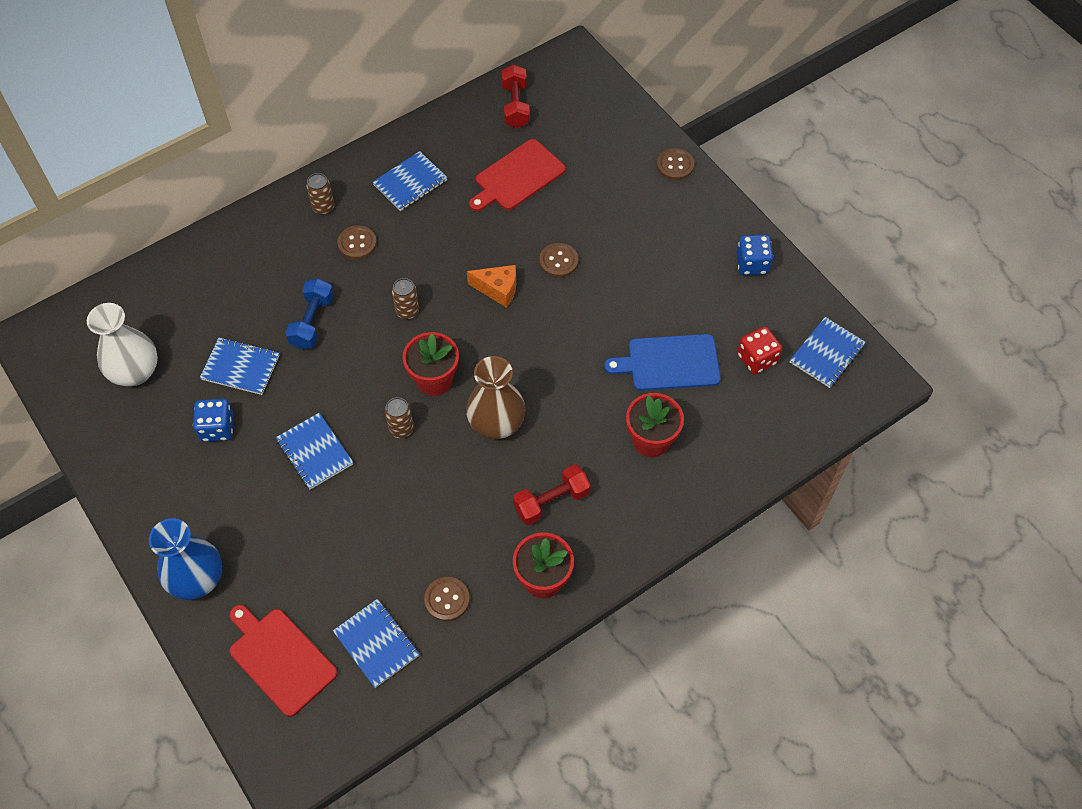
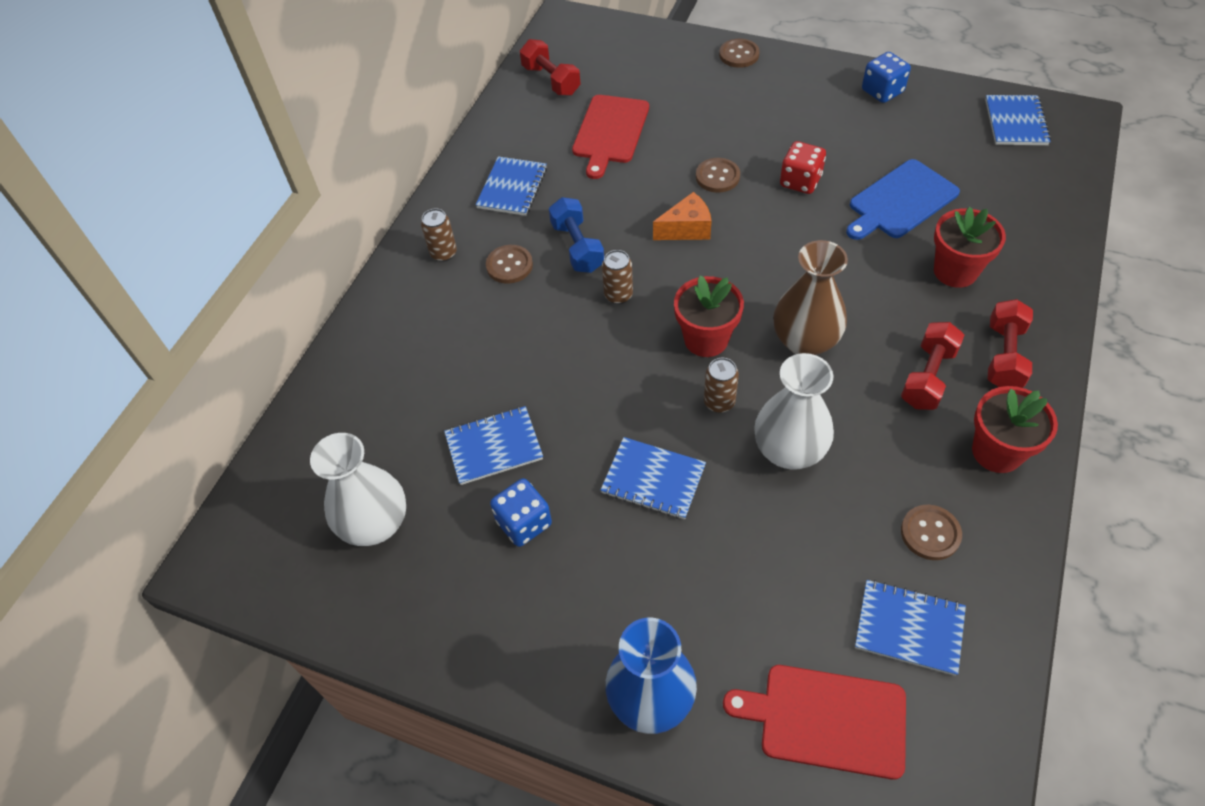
camera: 30 degrees left, 5 degrees down
(312, 322) = (530, 359): blue dumbbell -> blue dumbbell (577, 247)
(413, 490) = (789, 450): none -> white vase
(618, 521) = (1004, 356): none -> red dumbbell
(757, 359) = (967, 157): red dice -> red dice (800, 181)

